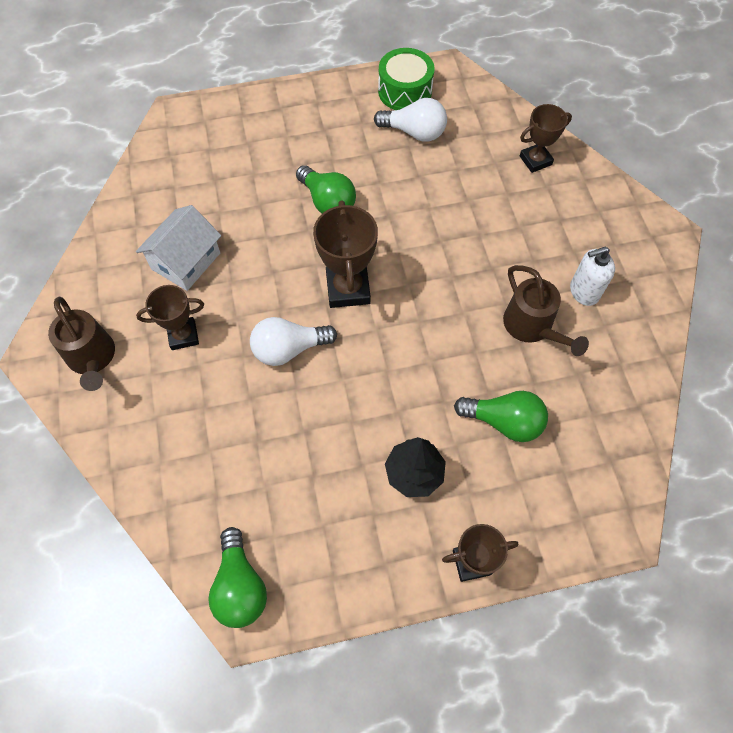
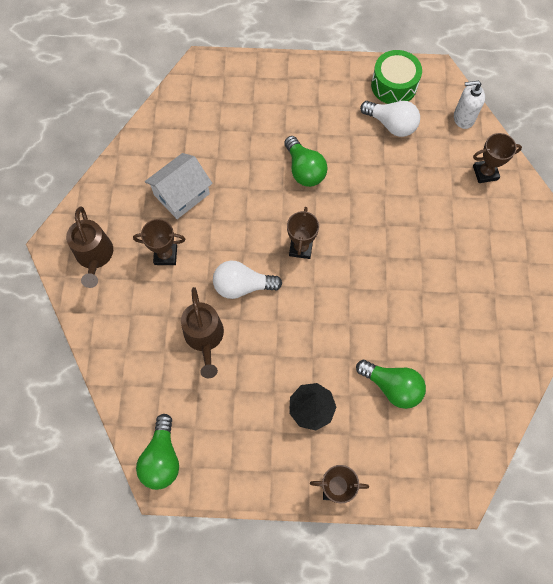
camera: 15 degrees right, 5 degrees up
(348, 289) = (301, 248): brown trophy -> brown trophy, size x0.66
(532, 327) = (438, 316): brown watering can -> brown watering can (205, 338)
(584, 291) = (489, 296): white soap dispenser -> white soap dispenser (463, 118)

